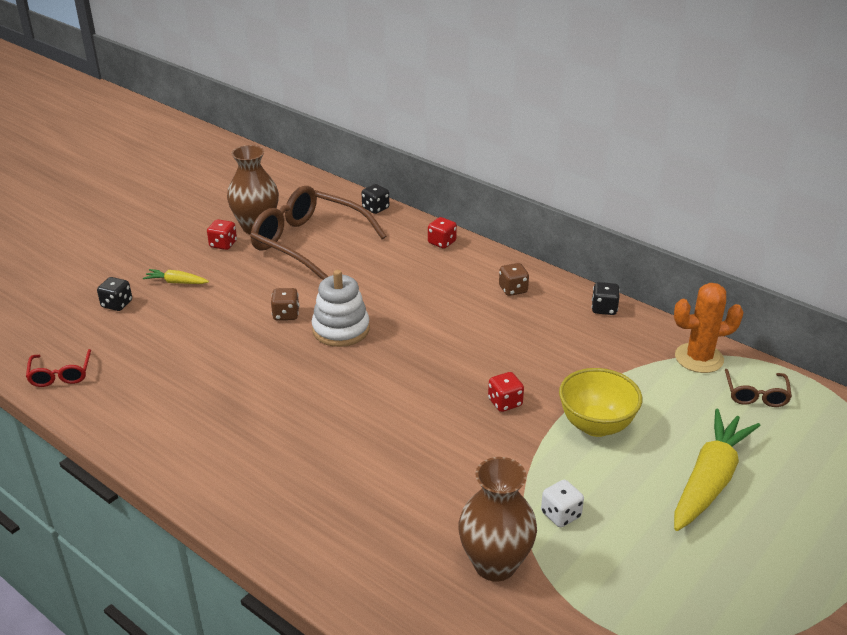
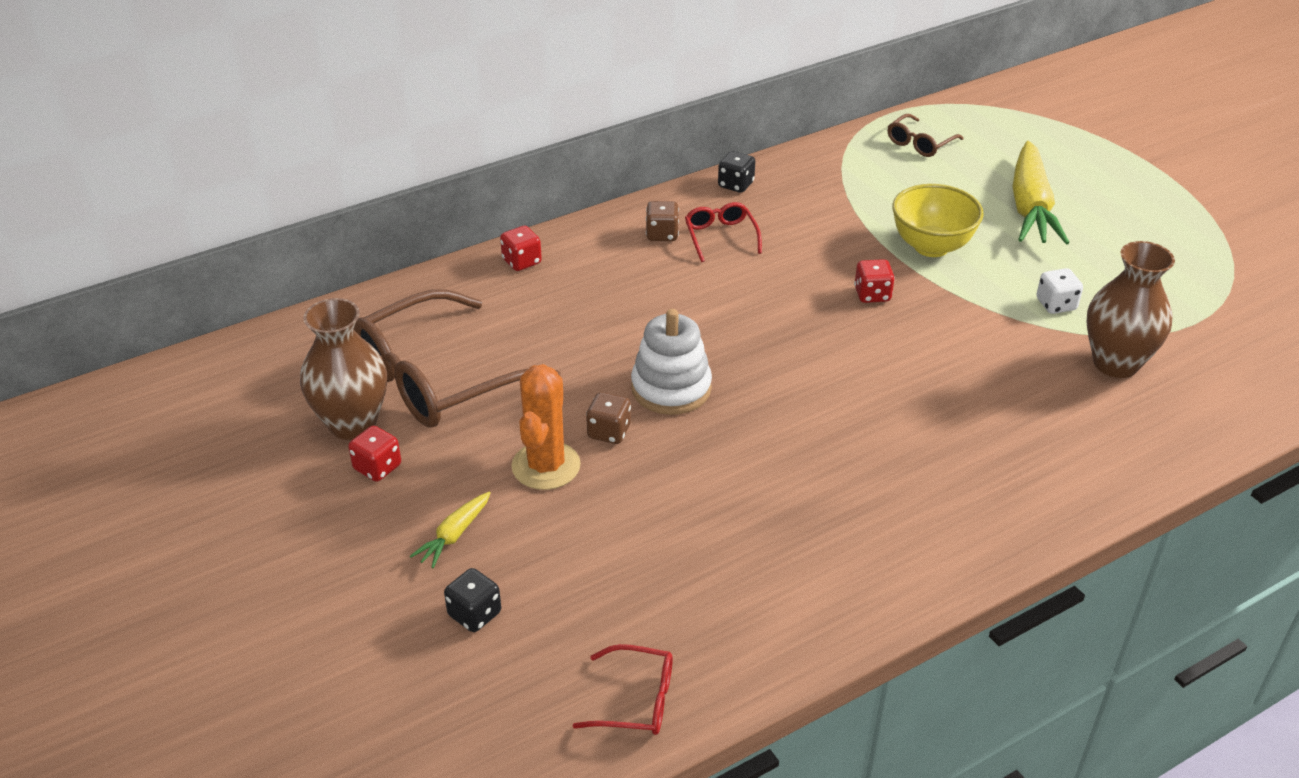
camera: 70 degrees left, 5 degrees up
(375, 208) = (390, 298): black dice -> none
(530, 315) = (720, 236): none -> red glasses
(699, 358) = (850, 155): orange cactus -> orange cactus (546, 466)
(709, 480) = (1030, 207): yellow carrot -> yellow carrot turned 135 degrees counterclockwise
(756, 395) = (919, 144): brown glasses -> brown glasses turned 105 degrees clockwise

